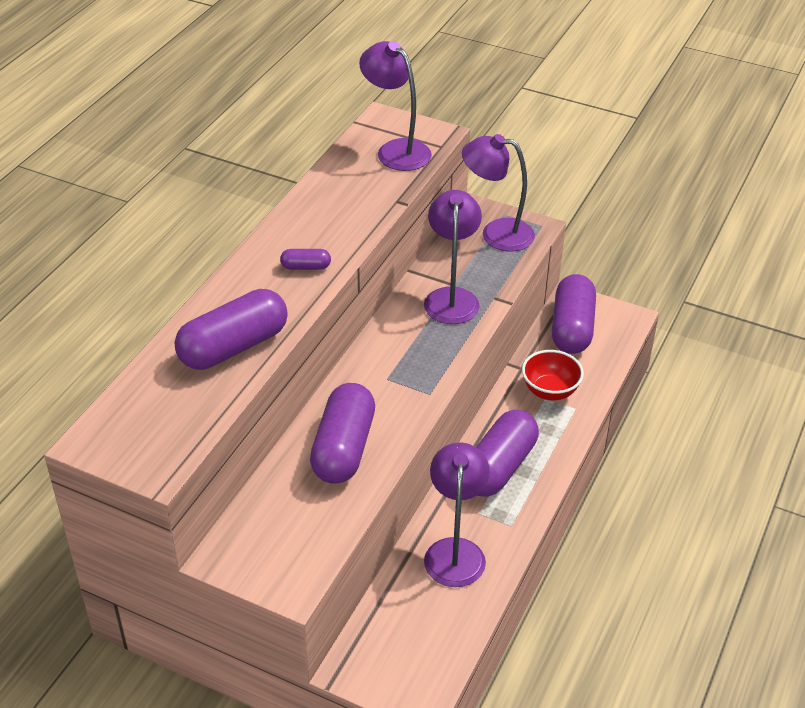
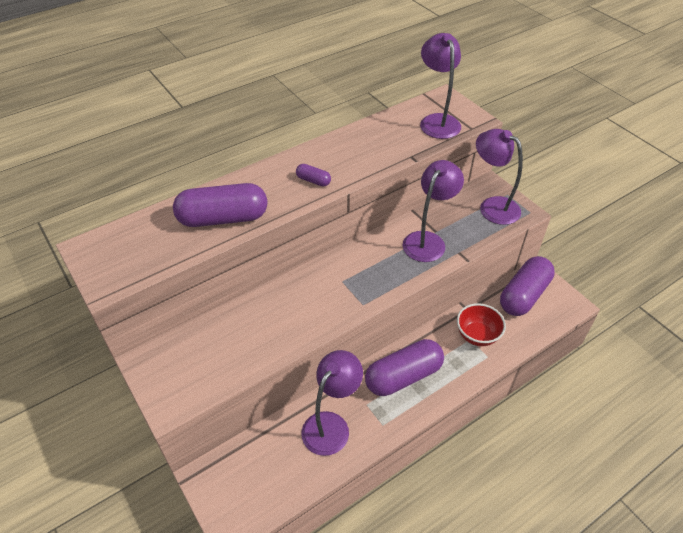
camera: 30 degrees right, 5 degrees up
(343, 448) = (277, 319): purple capsule -> none

